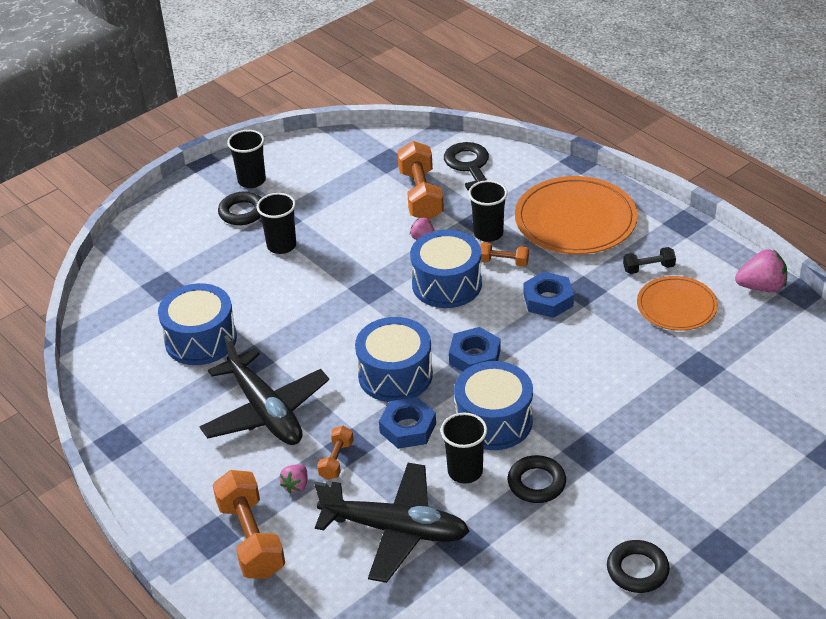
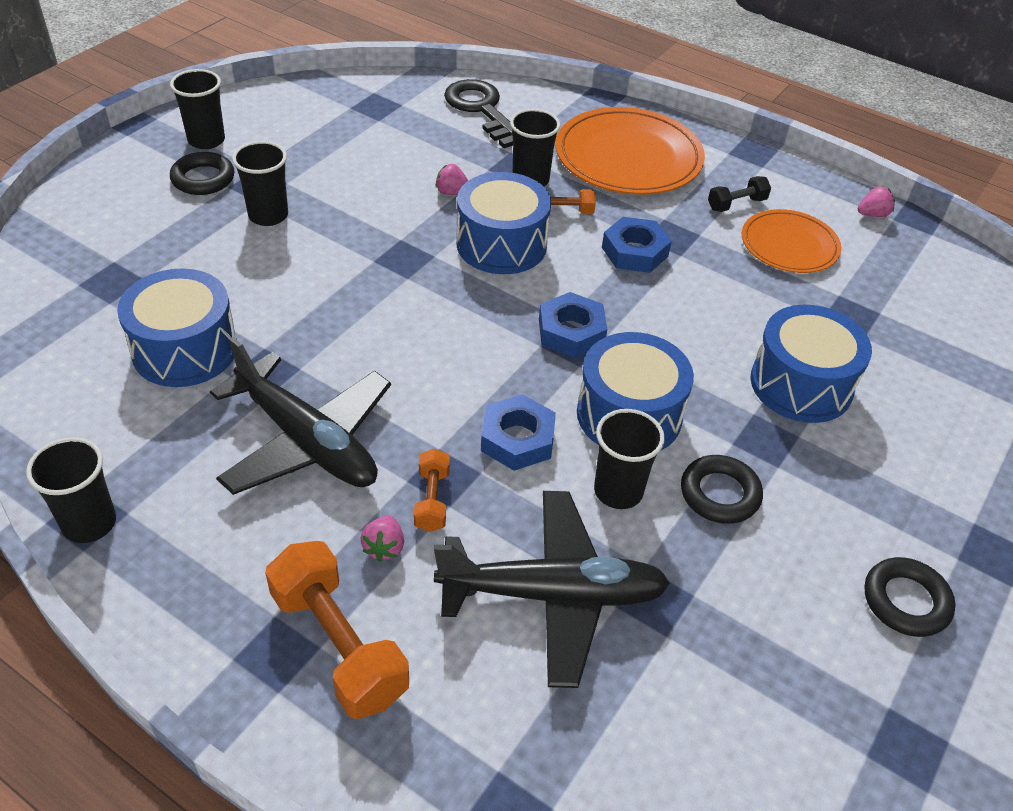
camera: 20 degrees left, 5 degrees up
(118, 445) = (89, 523): none -> black cup
(395, 375) = (475, 368): blue drum -> blue drum (801, 384)
(420, 195) = (431, 142): orange dumbbell -> none
(761, 287) = (872, 214): pink strawberry -> pink strawberry, size x0.59

